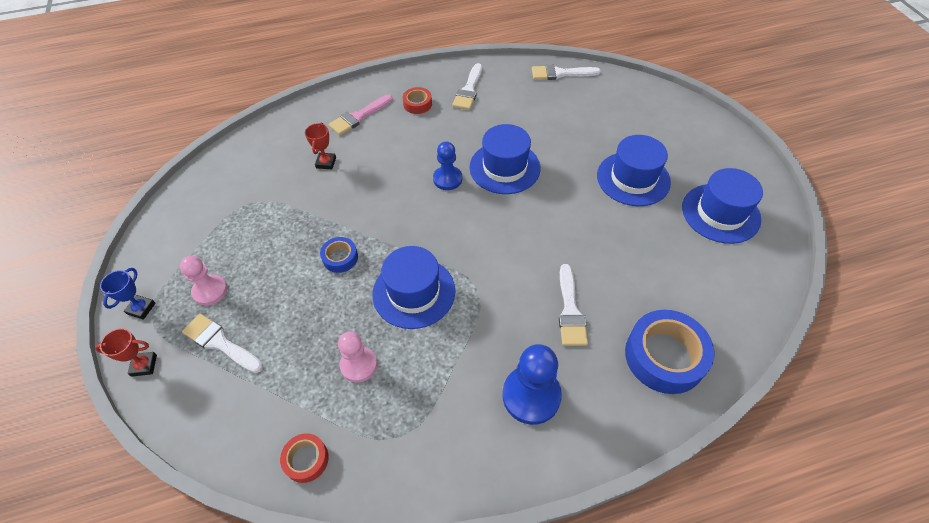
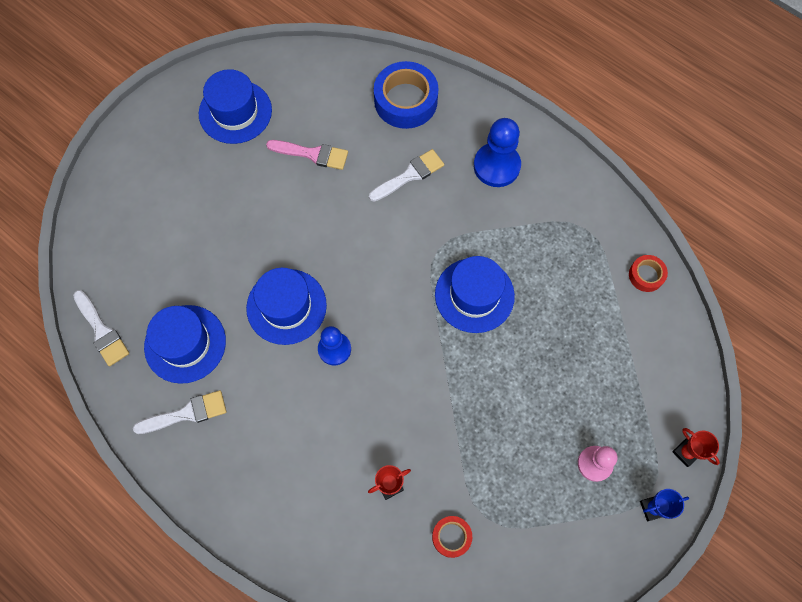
camera: 125 degrees left, 15 degrees up
(220, 343) = (625, 410): white brush -> none
(340, 258) = (485, 379): blue tape -> none
(358, 365) = (561, 291): pink pawn -> none
(359, 117) = (302, 506): pink brush -> pink brush (312, 154)
(417, 104) = (243, 454): red tape -> red tape (451, 537)
(633, 179) = (233, 191): blue hat -> blue hat (185, 344)

